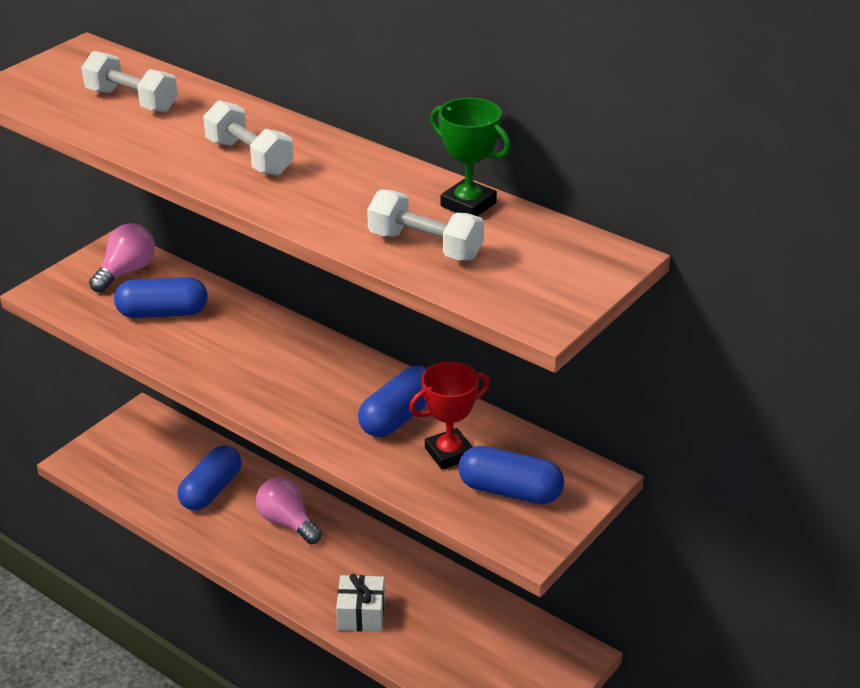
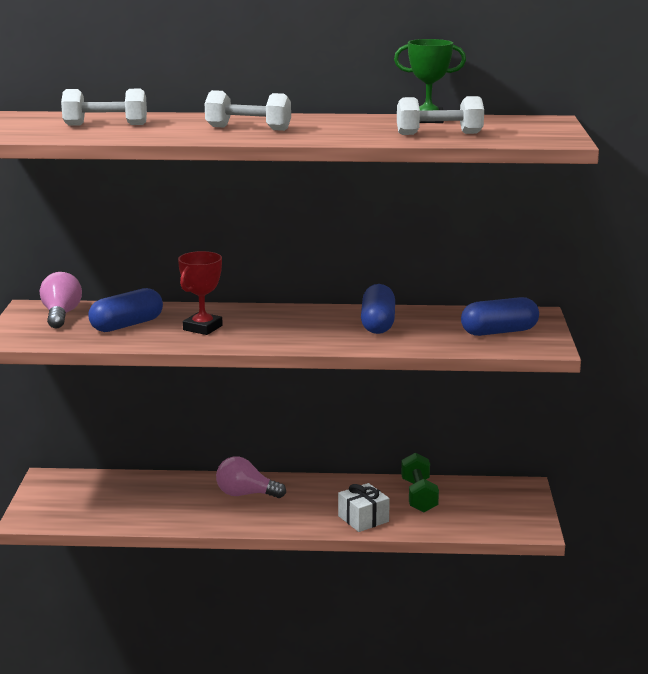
camera: 35 degrees left, 15 degrees down
(211, 490) = (163, 498): blue capsule -> none
(449, 453) = (436, 328): red trophy -> red trophy (202, 328)
(450, 610) = (419, 496): none -> green dumbbell

